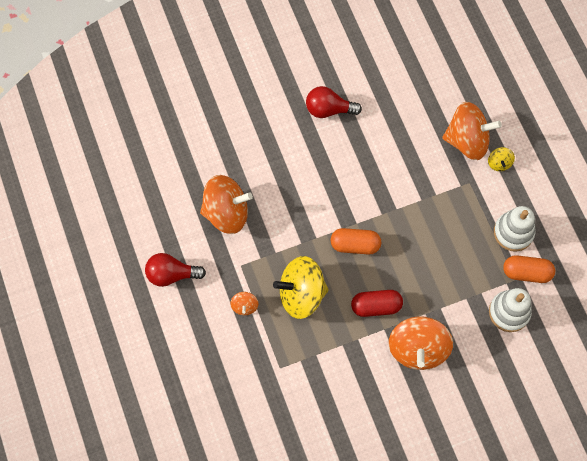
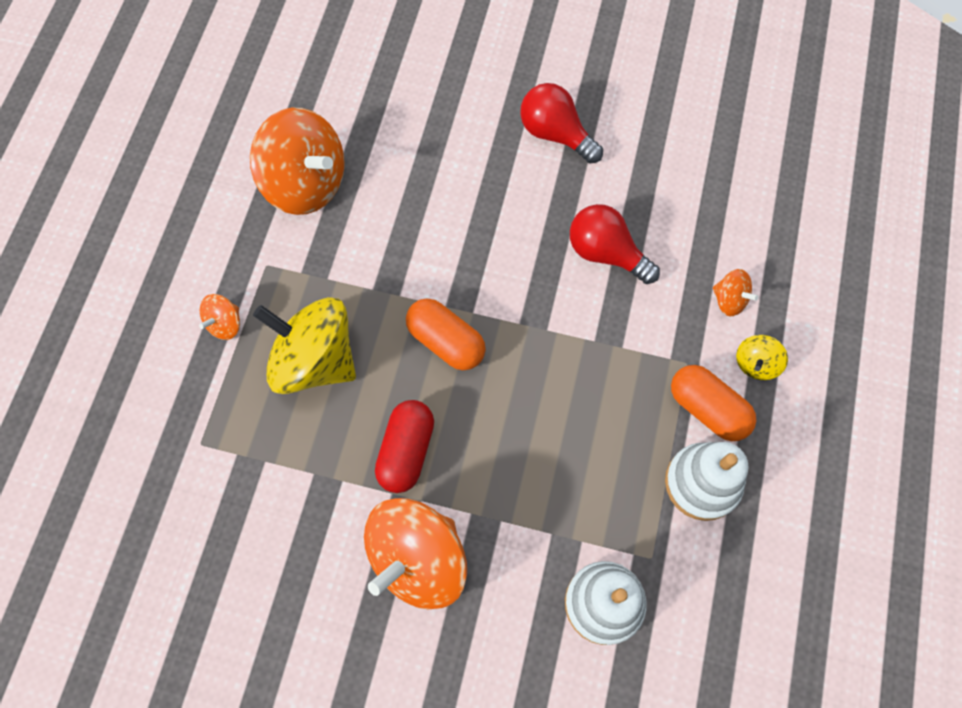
camera: 35 degrees right, 0 degrees up
(171, 274) = (167, 217): red light bulb -> red light bulb (606, 253)
(376, 306) = (406, 451): red capsule -> red capsule turned 75 degrees clockwise
(467, 141) = (729, 300): orange spinning top -> orange spinning top, size x0.45
(526, 273) = (678, 560): orange capsule -> orange capsule (707, 409)

